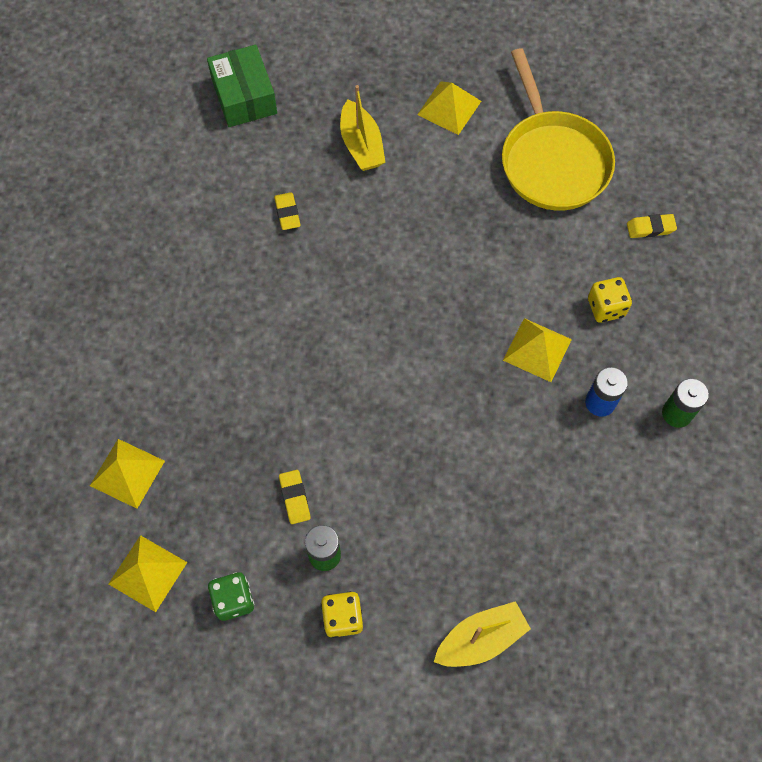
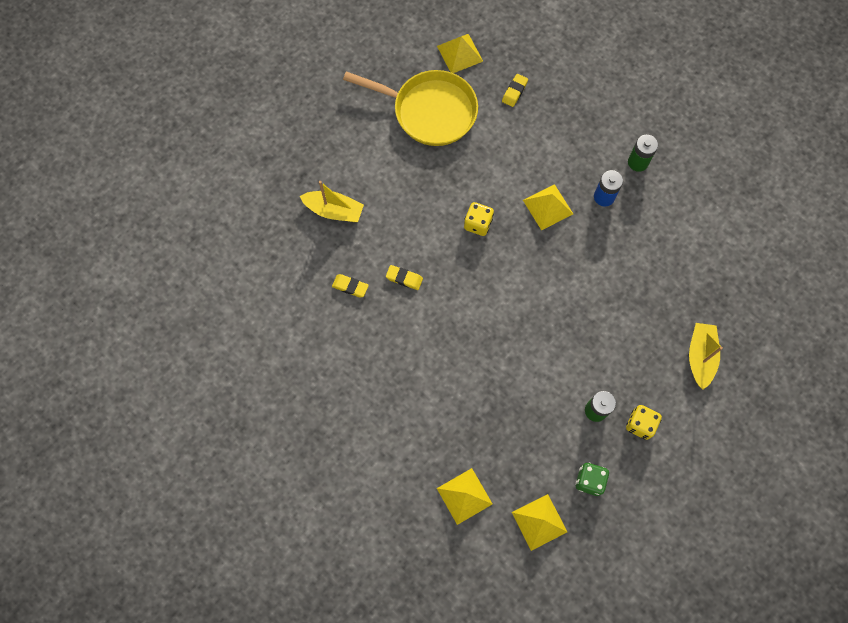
camera: 55 degrees left, 5 degrees up
(244, 96) = (240, 257): green box -> none
(295, 498) = (548, 405): yellow eraser -> yellow eraser (404, 278)
(449, 107) = (347, 142): yellow pyramid -> yellow pyramid (460, 53)
(606, 307) = (547, 151): yellow dice -> yellow dice (478, 224)

